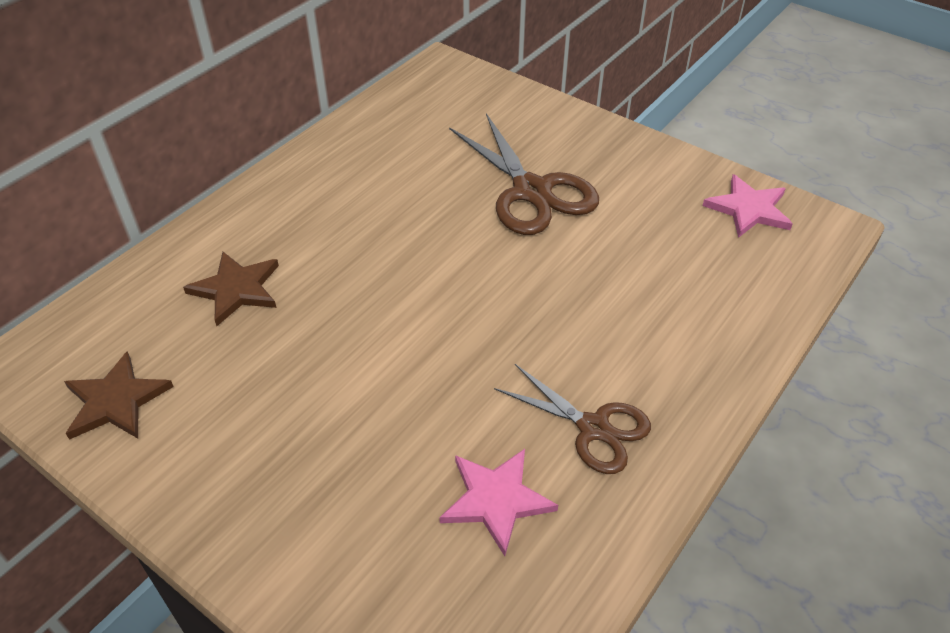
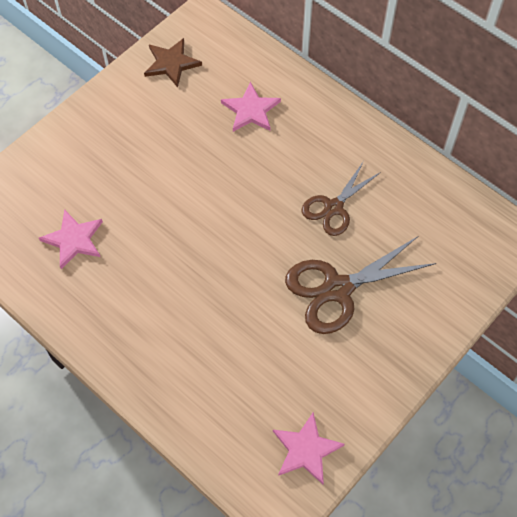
camera: 95 degrees right, 15 degrees up
(236, 289) = (251, 110): brown star -> pink star
(593, 428) = (112, 296): brown scissors -> brown scissors (333, 207)

